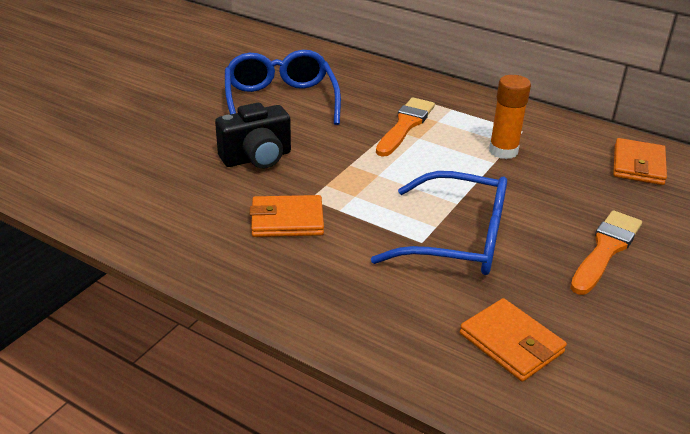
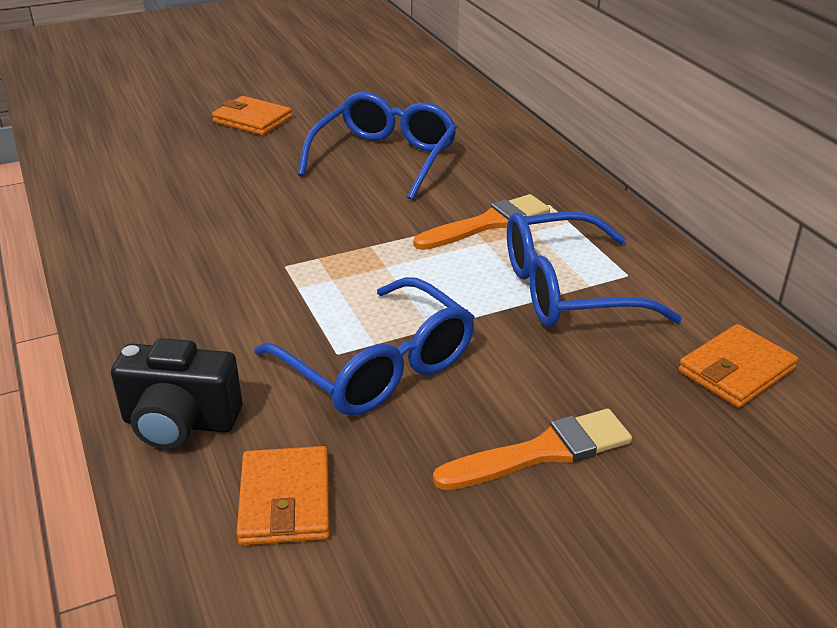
camera: 35 degrees right, 0 degrees up
(257, 158) = (286, 208): black camera -> black camera (180, 423)
(287, 220) = (234, 279): orange wallet -> orange wallet (252, 120)
(503, 151) = (568, 290): orange glue stick -> blue glasses

